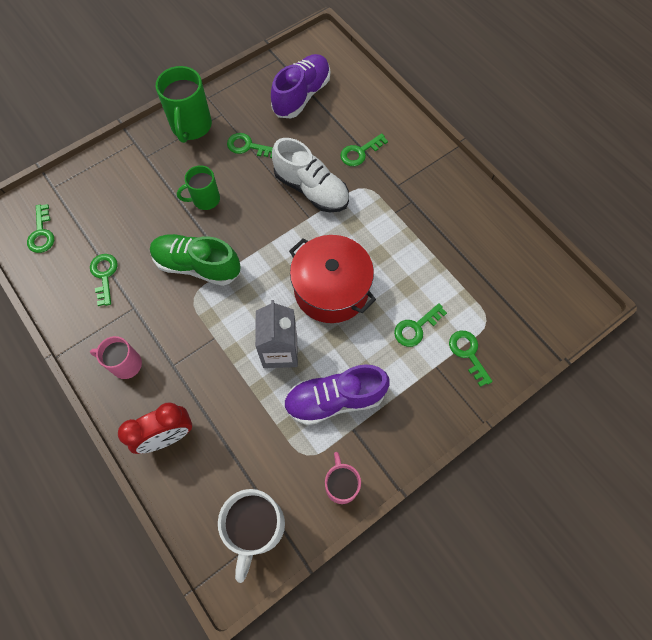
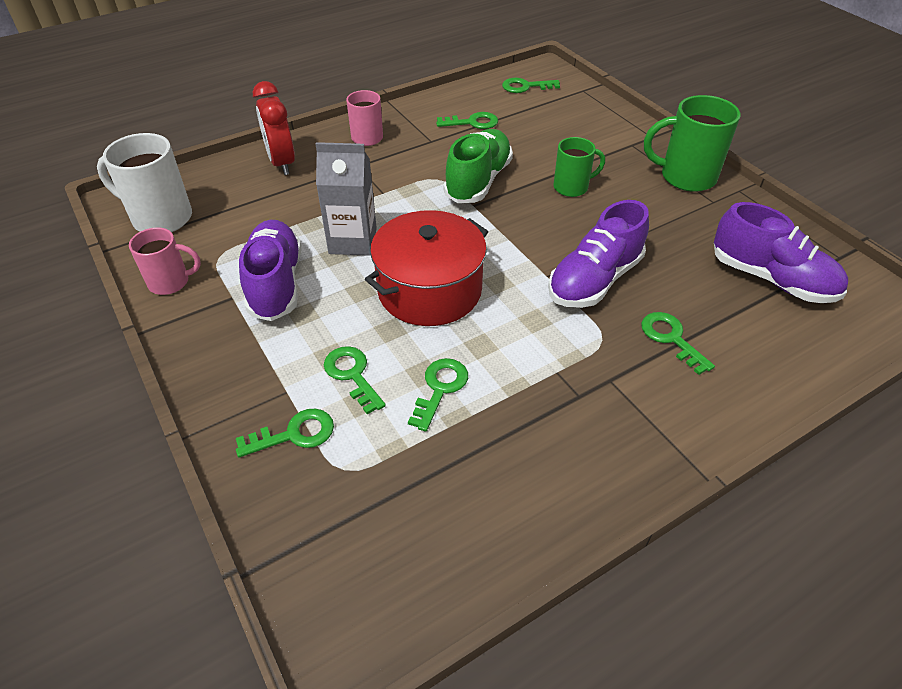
camera: 95 degrees right, 20 degrees down
(205, 199) = (572, 187): green mug -> green mug turned 90 degrees clockwise
(247, 146) = (661, 223): green key -> green key (440, 388)
(311, 189) = (594, 280): white shoe -> purple shoe

